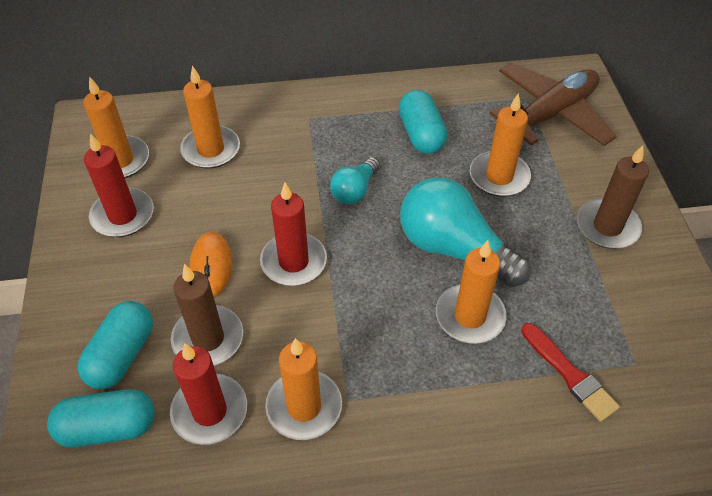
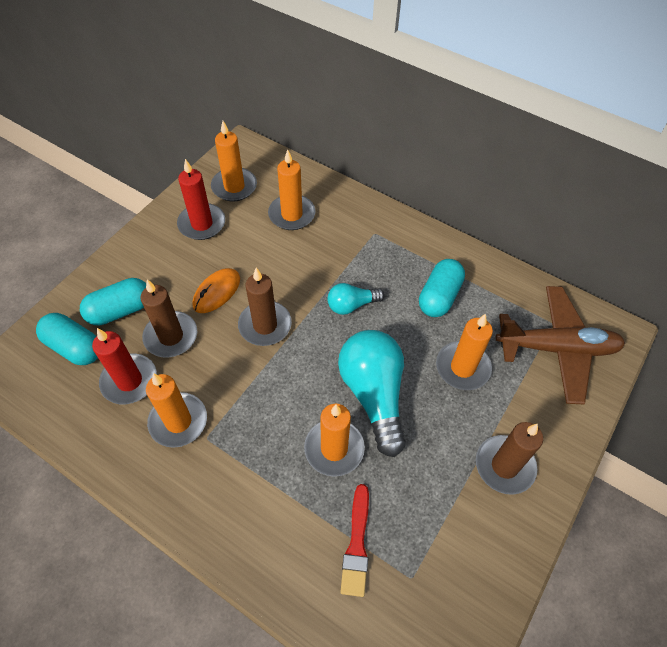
camera: 40 degrees right, 5 degrees up
(293, 262) = (265, 325): red candle -> brown candle

